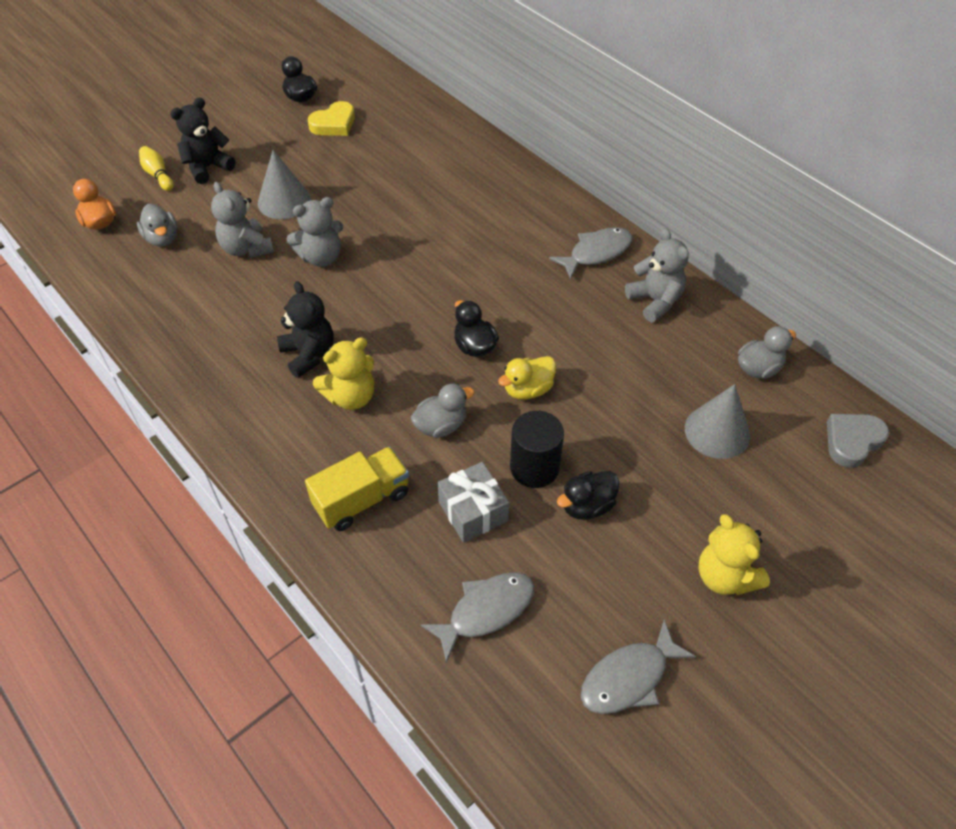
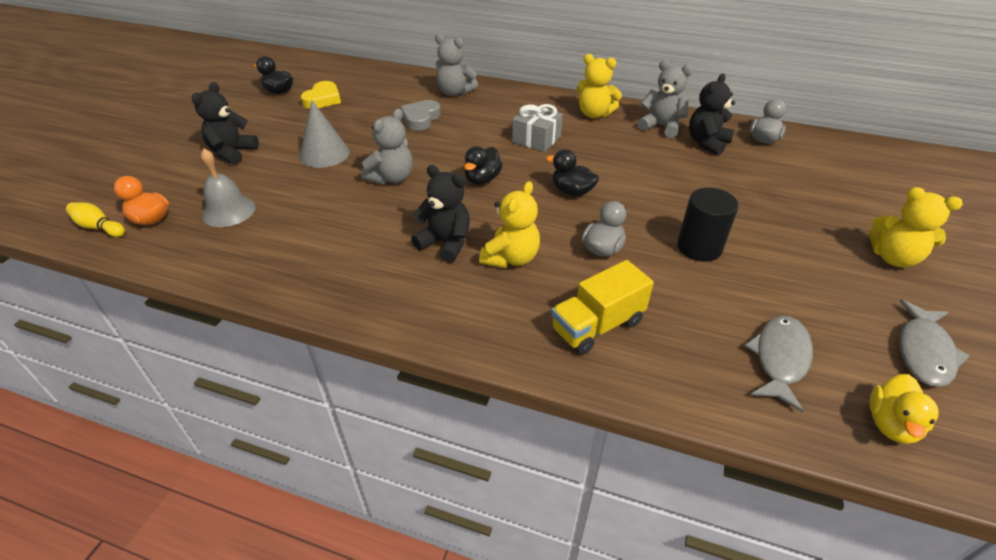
camera: 30 degrees left, 10 degrees down
(158, 175) = (186, 170): yellow bowling pin -> yellow bowling pin (99, 227)
(162, 238) = (229, 211): grey duck -> grey bell
(246, 248) = (319, 193): grey teddy bear -> grey teddy bear (455, 92)
(362, 499) = (597, 326): yellow truck -> yellow truck turned 150 degrees counterclockwise
(473, 511) = (690, 294): grey gift -> grey gift (536, 139)
(528, 389) = (639, 203): yellow duck -> yellow duck (891, 424)
(587, 506) = (761, 255): black duck -> black duck (482, 179)
(596, 253) = (594, 114): grey fish -> yellow teddy bear
(684, 345) = (707, 143): none -> black teddy bear
(717, 431) = (783, 180): grey cone -> none
(852, 441) = (859, 156): grey heart -> grey heart (420, 118)

